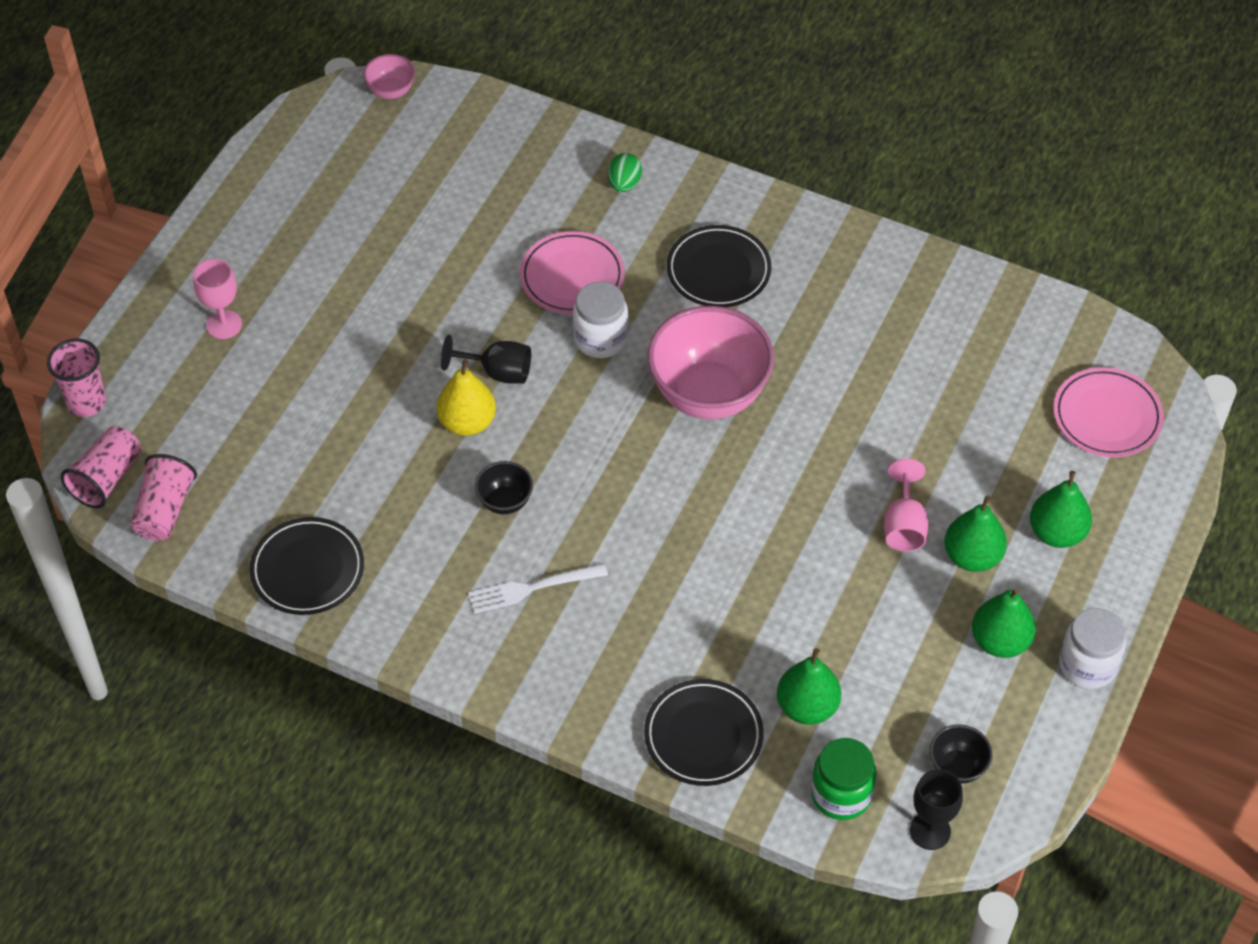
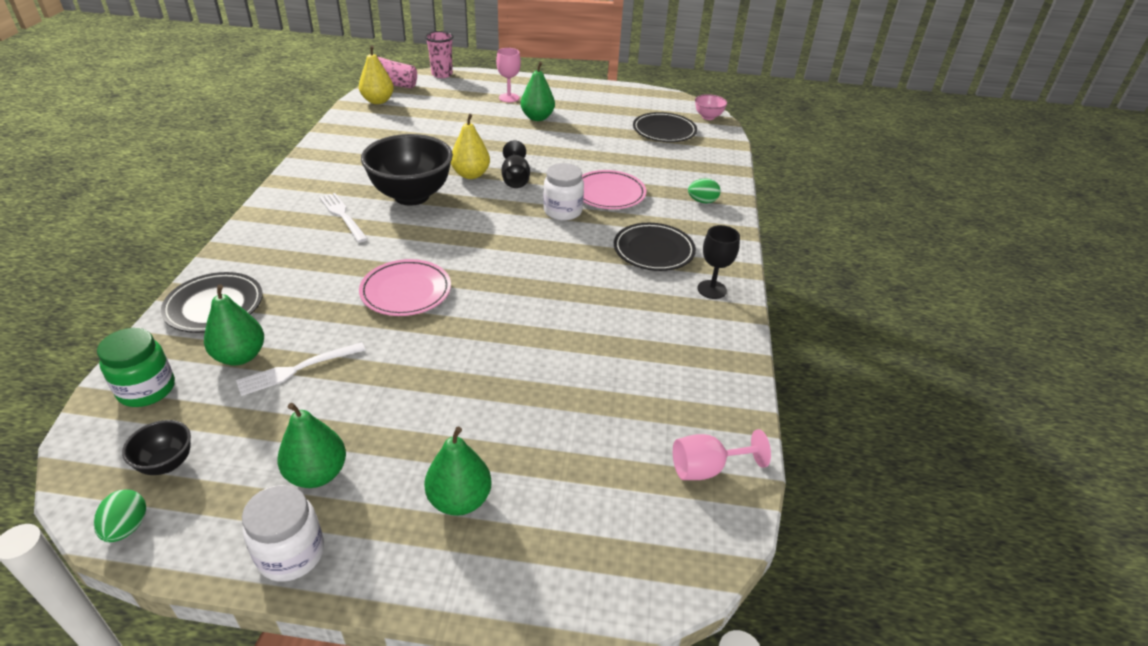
camera: 70 degrees right, 15 degrees down
(165, 510) = (378, 101): pink cup -> yellow pear
(307, 569) = (345, 142): black plate -> black plate (664, 131)
(505, 502) = (411, 196): black bowl -> black bowl, size x2.21
(709, 394) = (535, 263): pink bowl -> none
(844, 653) = (296, 370): none -> white fork
(904, 525) = (440, 386): pink goblet -> pink goblet (706, 469)
(930, 831) = (95, 454): black goblet -> black goblet (712, 289)
(972, 556) = (415, 438): green pear -> green pear (537, 118)
(1030, 793) = (127, 527): none -> green egg
(1107, 416) = (626, 521): pink plate -> pink plate (406, 291)

